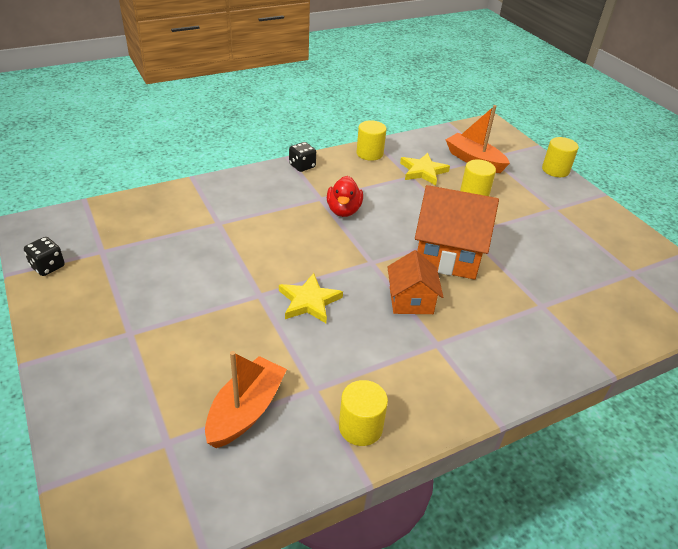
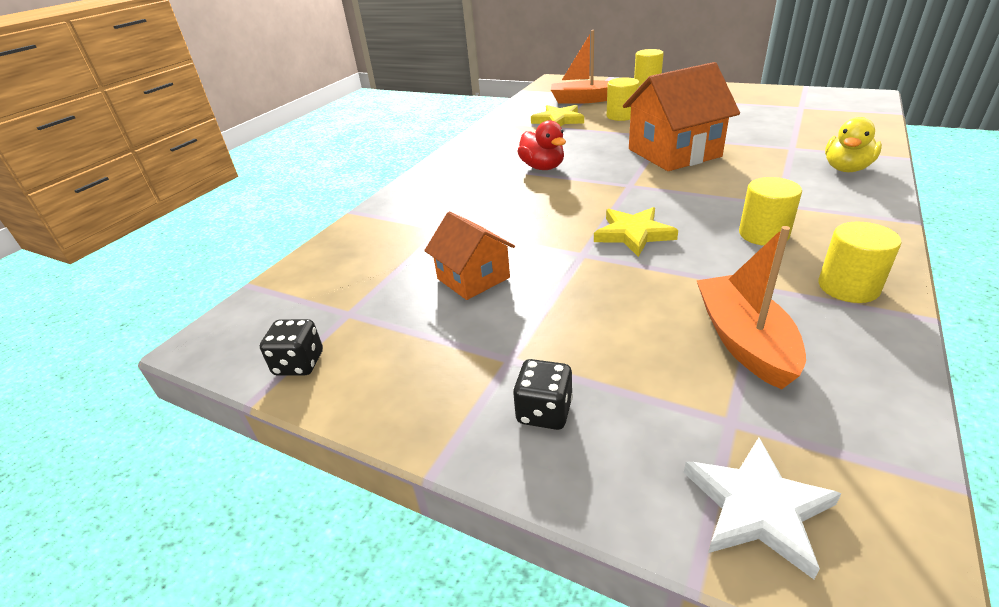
camera: 30 degrees left, 5 degrees down
(111, 484) = (757, 507): none -> white star
(302, 166) = (451, 158): black dice -> black dice (544, 412)
(369, 153) = (495, 128): yellow cylinder -> yellow cylinder (763, 234)
(411, 300) = (707, 190): orange house -> orange house (473, 278)
(543, 350) = (846, 168): none -> yellow duck

